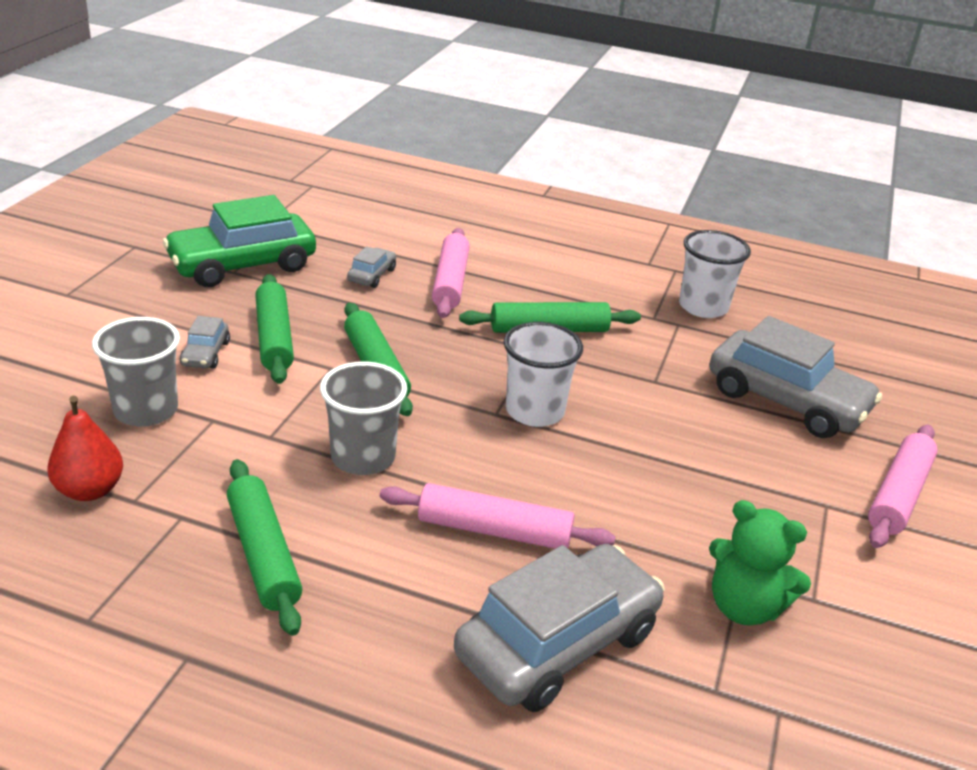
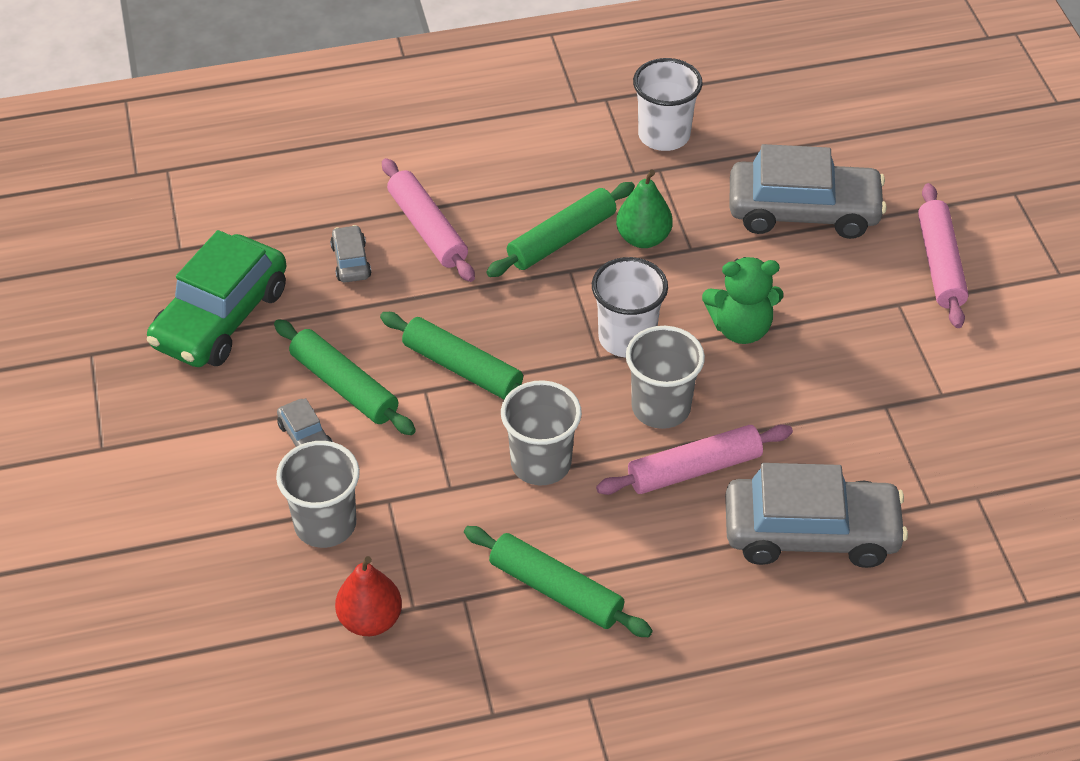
camera: 30 degrees left, 15 degrees up
(512, 471) = (661, 408): none -> grey cup
(557, 643) = (811, 533): grey car -> grey car turned 75 degrees clockwise
(619, 357) = (643, 238): none -> green pear
(744, 607) = (904, 429): green teddy bear -> green teddy bear (741, 328)

